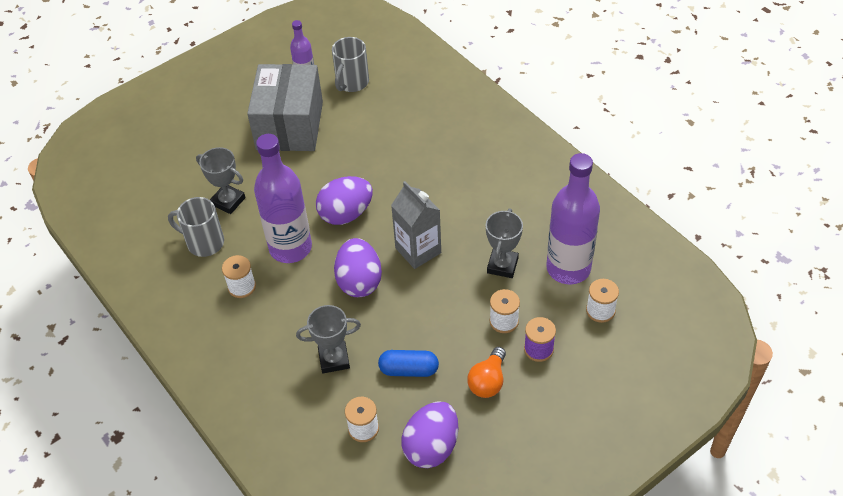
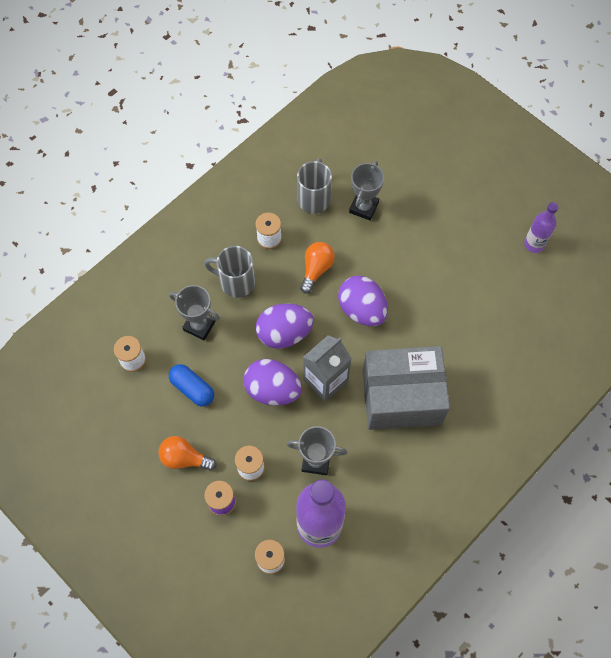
camera: 80 degrees right, 15 degrees up
(289, 125) = (467, 241): grey box -> grey box (401, 397)
(290, 248) = (316, 269): purple bottle -> orange light bulb
(334, 359) = (199, 325): grey trophy -> grey trophy turned 45 degrees counterclockwise
(351, 83) = (537, 288): grey mug -> grey mug (236, 282)
(409, 370) = (192, 389): blue capsule -> blue capsule turned 45 degrees counterclockwise
(431, 447) = (117, 417): purple egg -> purple egg (272, 390)

